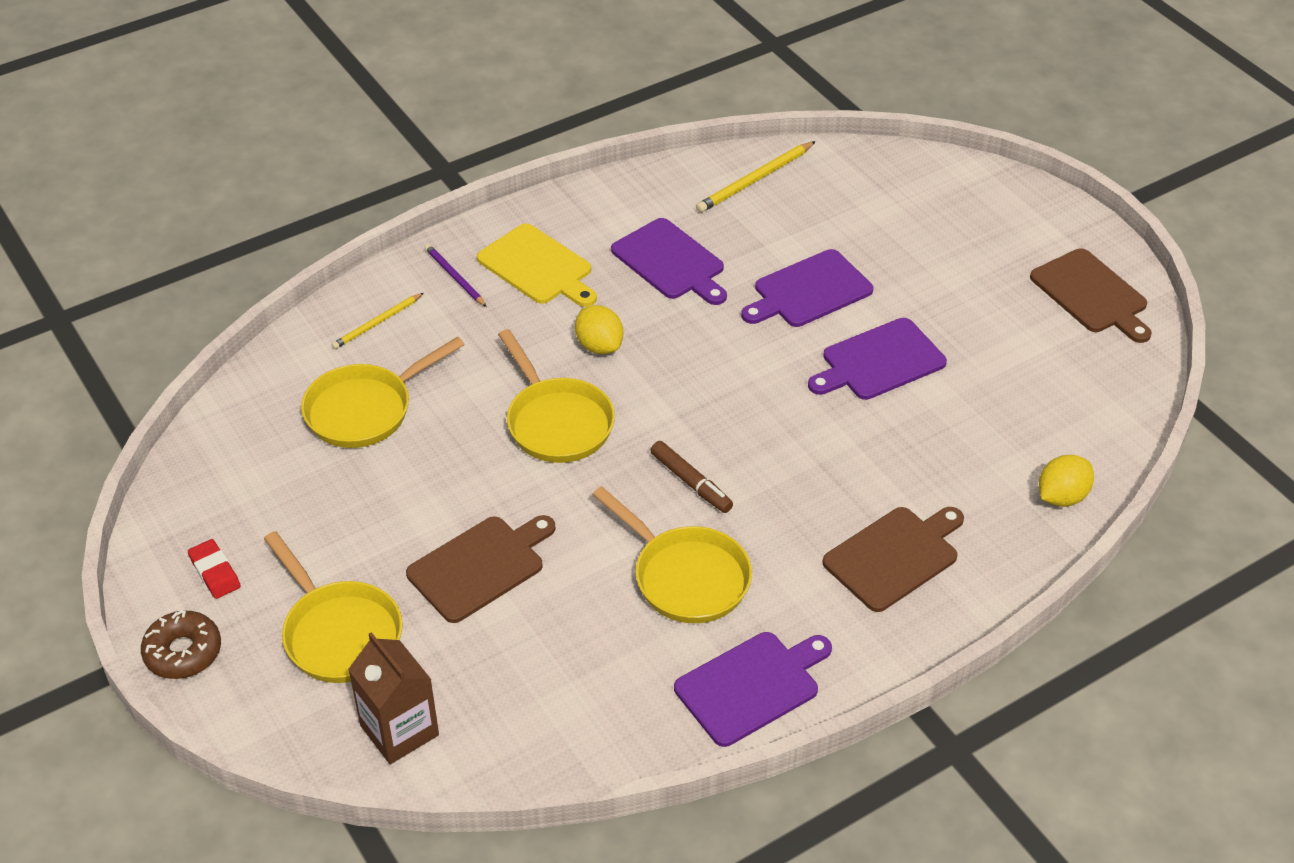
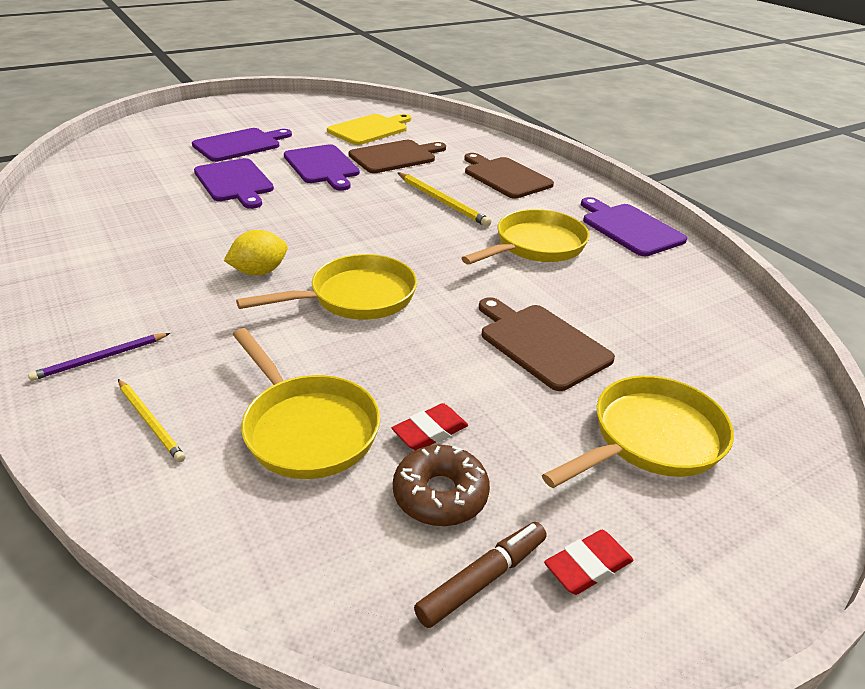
camera: 90 degrees left, 10 degrees down
(183, 652) = (730, 590): brown donut -> brown donut (440, 494)
(357, 484) = (430, 431): none -> red eraser
(399, 730) = (751, 392): brown carton -> none
(538, 267) = (121, 302): yellow cutting board -> yellow cutting board (370, 129)
(671, 262) = (162, 233): purple cutting board -> purple cutting board (240, 145)
(691, 483) = (437, 239): brown marker -> brown marker (482, 579)
(755, 180) = (79, 192): yellow pencil -> yellow pencil (442, 201)
(1061, 497) = (453, 132): yellow lemon -> none
(1091, 294) = (284, 108): brown cutting board -> brown cutting board (395, 156)

